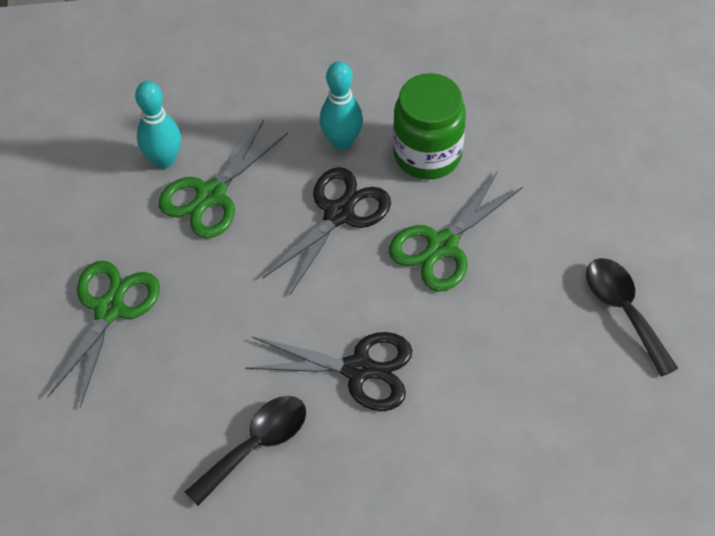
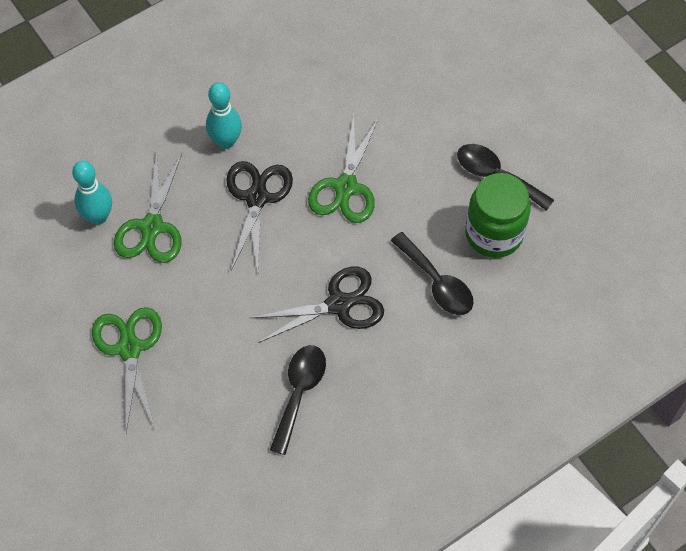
camera: 30 degrees left, 5 degrees up
(427, 154) = (295, 123): green jar -> green jar (494, 234)
(484, 398) = (437, 282): none -> black spoon

